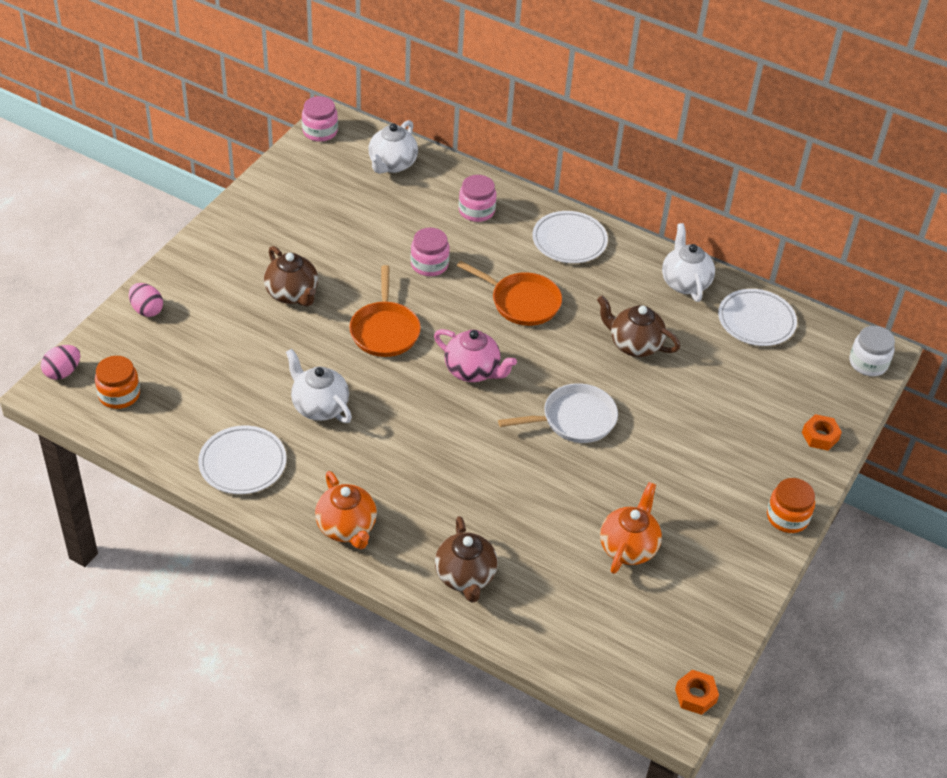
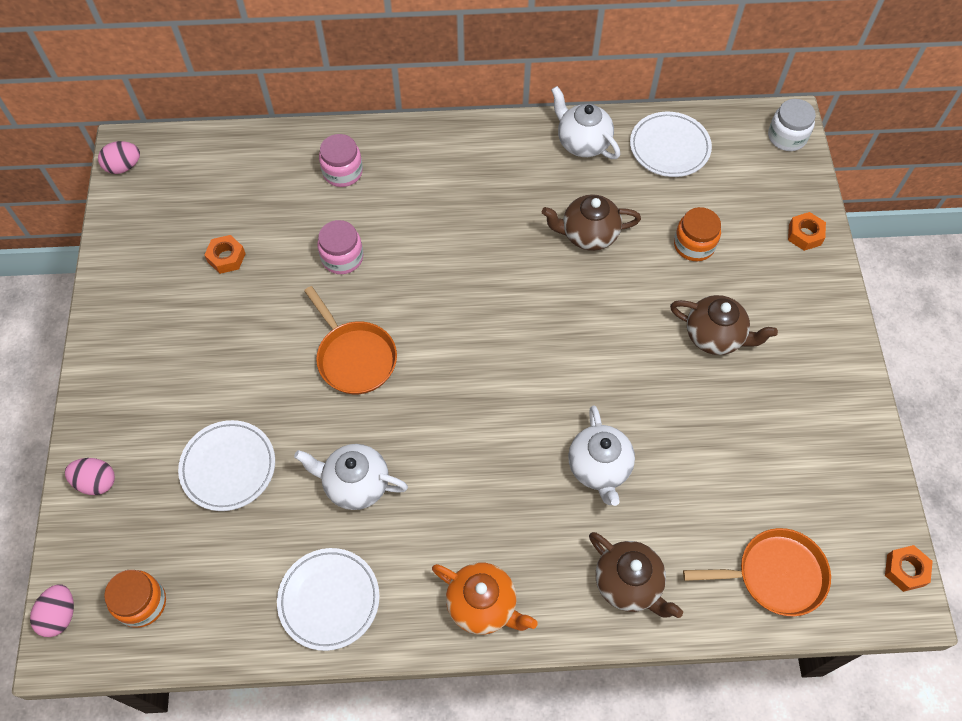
camera: 30 degrees left, 15 degrees up
(292, 294) = (234, 371): brown teapot -> brown teapot (715, 336)
(320, 131) = (123, 166): pink jar -> pink egg
(345, 223) = (226, 257): none -> orange nut
(392, 164) = (224, 165): white teapot -> white teapot (599, 468)
(472, 371) = (469, 352): pink teapot -> none
(522, 302) = (457, 248): orange pan -> orange pan (775, 575)
(569, 240) = (451, 156): white plate -> white plate (228, 467)
(574, 419) = (596, 347): white pan -> none
(628, 547) = (740, 453): orange teapot -> none
(787, 517) = (840, 334): orange jar -> orange jar (694, 245)

